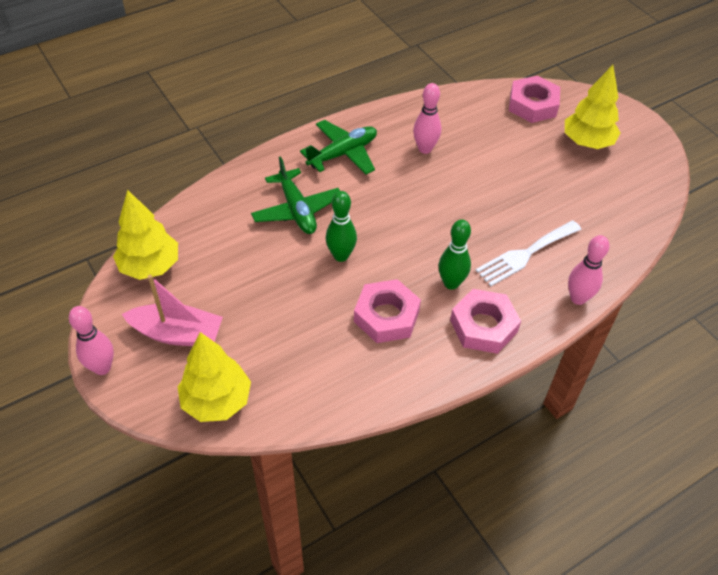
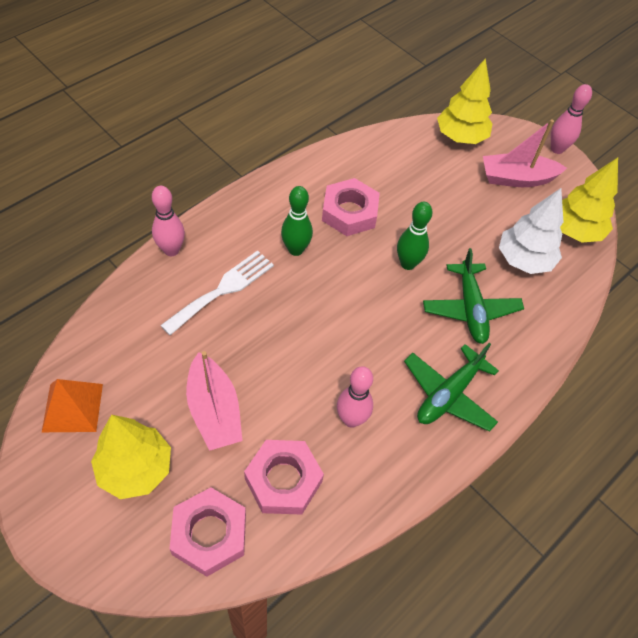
camera: 165 degrees right, 5 degrees up
(222, 244) = (524, 260): none -> white tree
(297, 210) = (470, 309): green plane -> green plane turned 150 degrees counterclockwise
(483, 326) = (261, 214): pink nut -> pink nut (283, 480)
(531, 167) = (214, 411): none -> pink boat
(642, 183) = (72, 407): none -> orange pyramid

